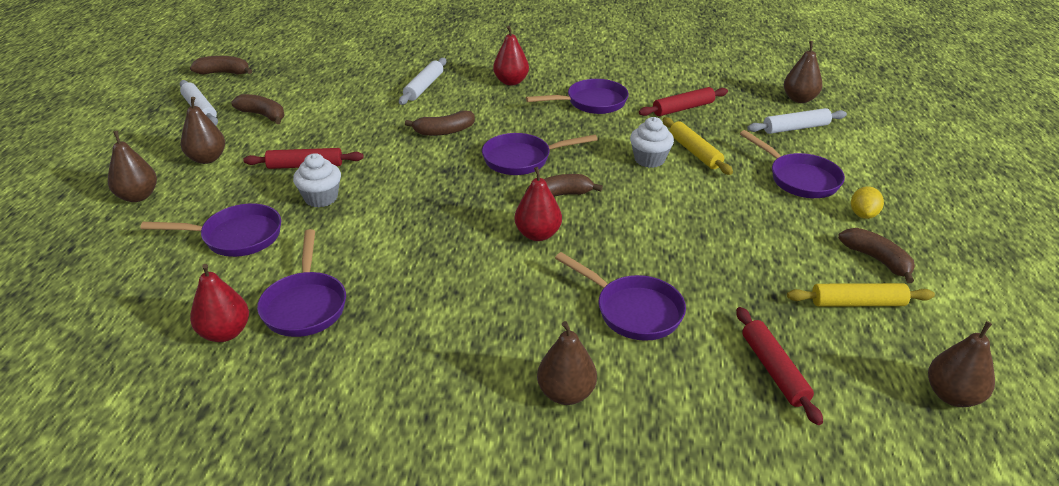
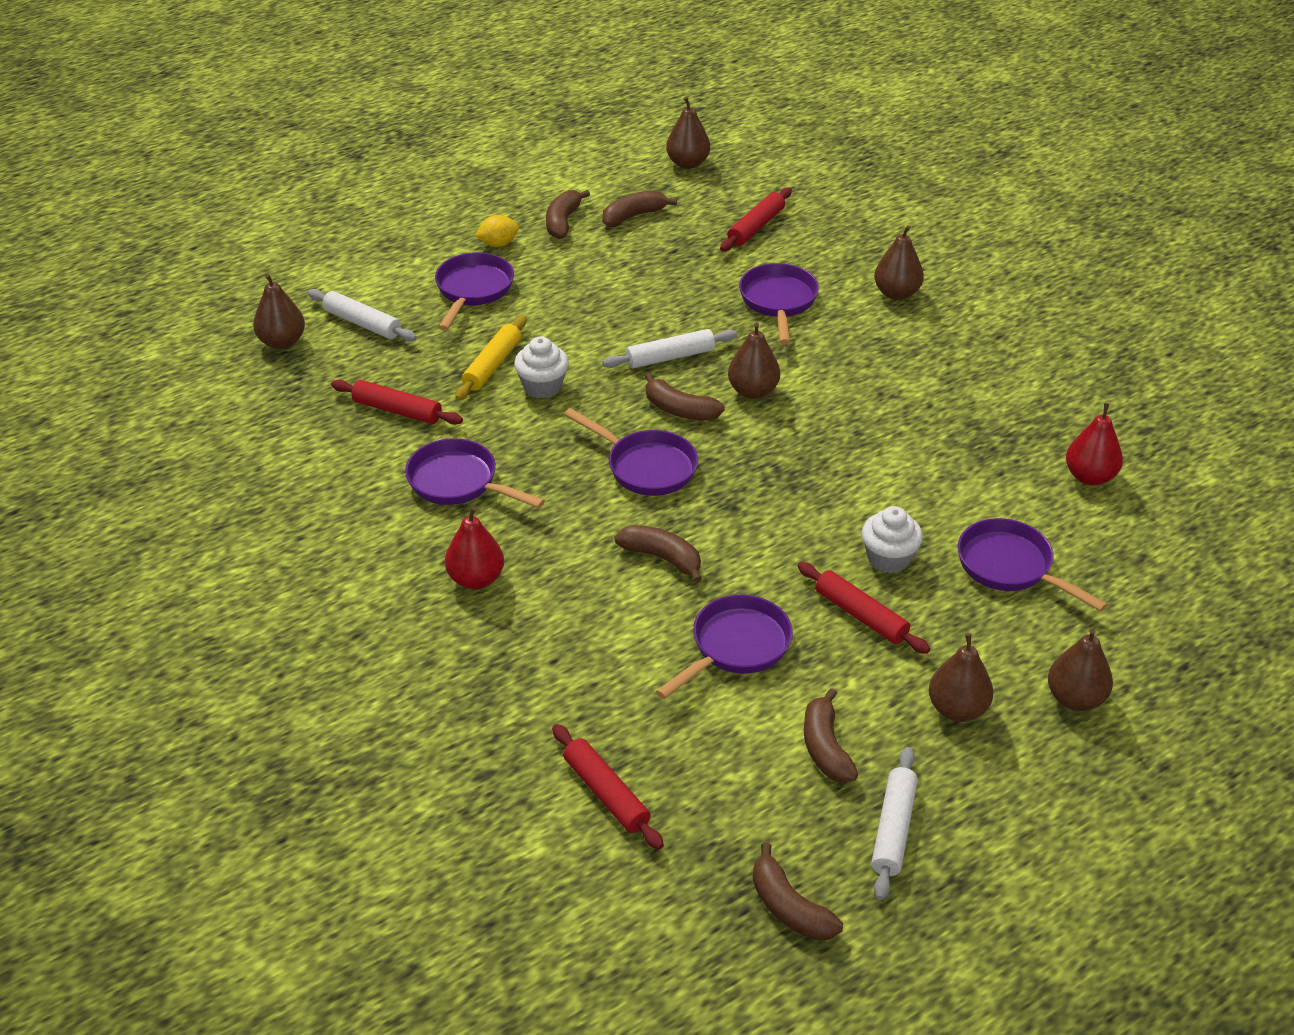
camera: 130 degrees left, 5 degrees up
(305, 305) = (1007, 458): purple pan -> purple pan (735, 647)
(342, 62) = (606, 793): none -> red rolling pin
(424, 87) = (580, 650): white rolling pin -> white rolling pin (670, 357)
(538, 234) = (753, 391): red pear -> brown pear
(857, 303) = (634, 216): yellow rolling pin -> brown banana

